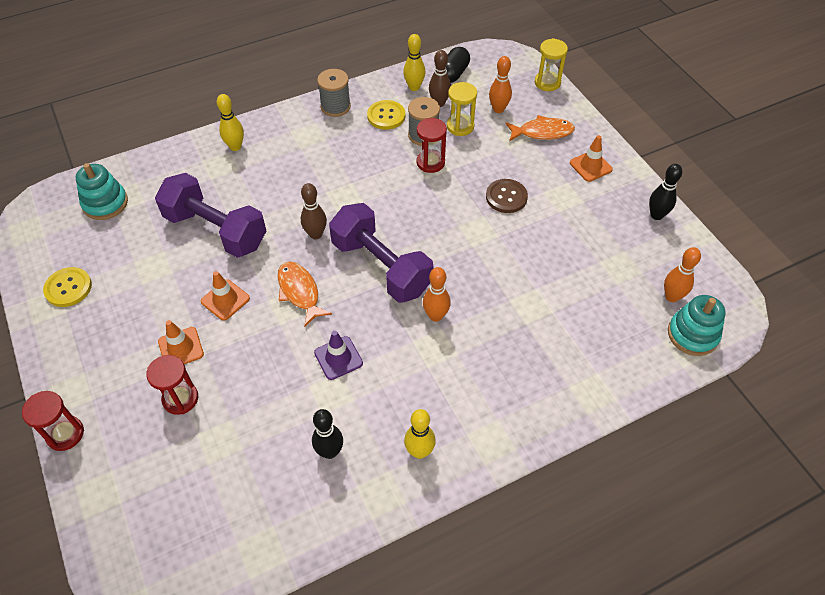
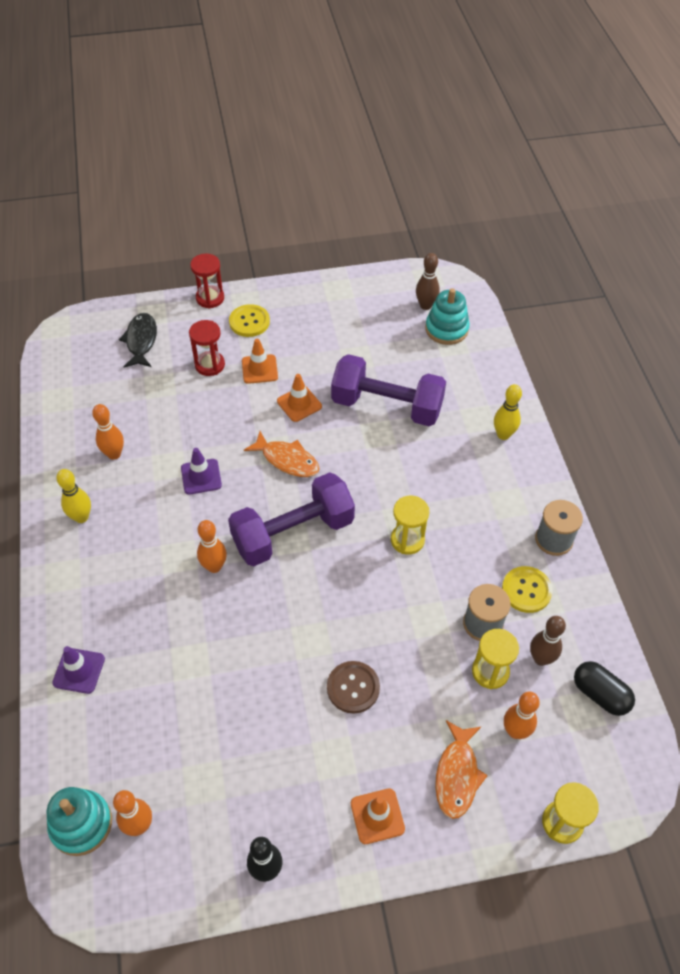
camera: 105 degrees right, 0 degrees up
(68, 288) = (352, 302): yellow button -> yellow button (249, 322)
(148, 489) = (141, 341): none -> black fish
(216, 230) = (387, 406): purple dumbbell -> purple dumbbell turned 60 degrees clockwise
(300, 292) = (287, 460): orange fish -> orange fish turned 45 degrees clockwise
(316, 234) = (355, 485): brown bowling pin -> brown bowling pin (425, 305)
(330, 451) = (114, 454): black bowling pin -> orange bowling pin
(363, 189) = (407, 540): none -> yellow hourglass
(414, 87) = (578, 636): yellow bowling pin -> none
(430, 162) = (433, 619): red hourglass -> none
(577, 386) = (79, 671): none -> purple traffic cone

